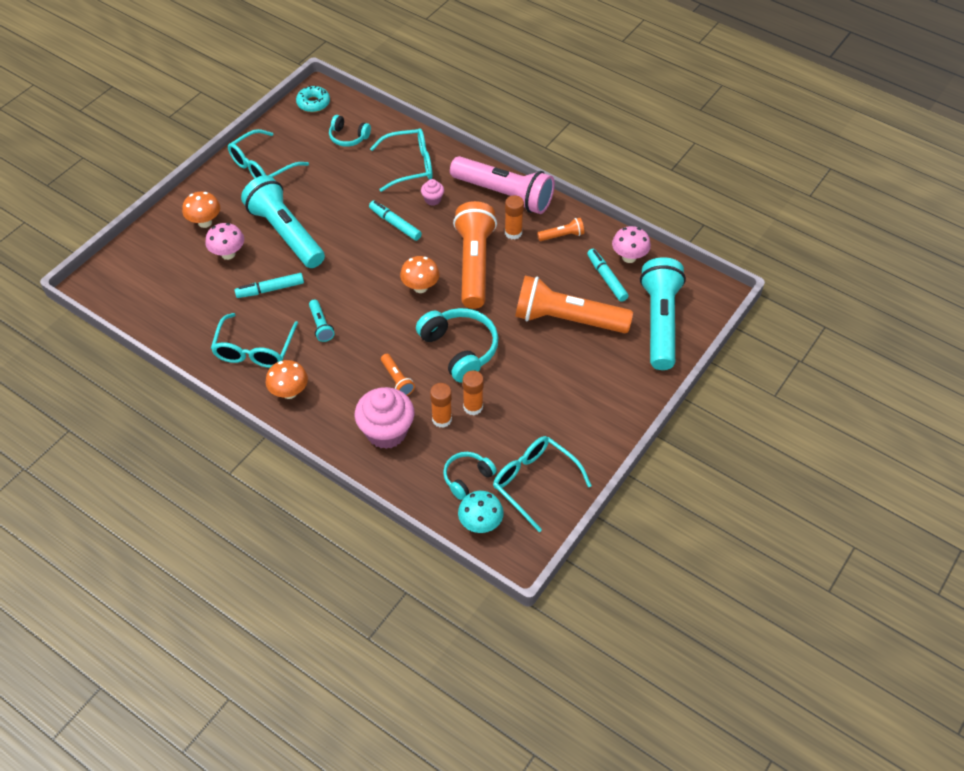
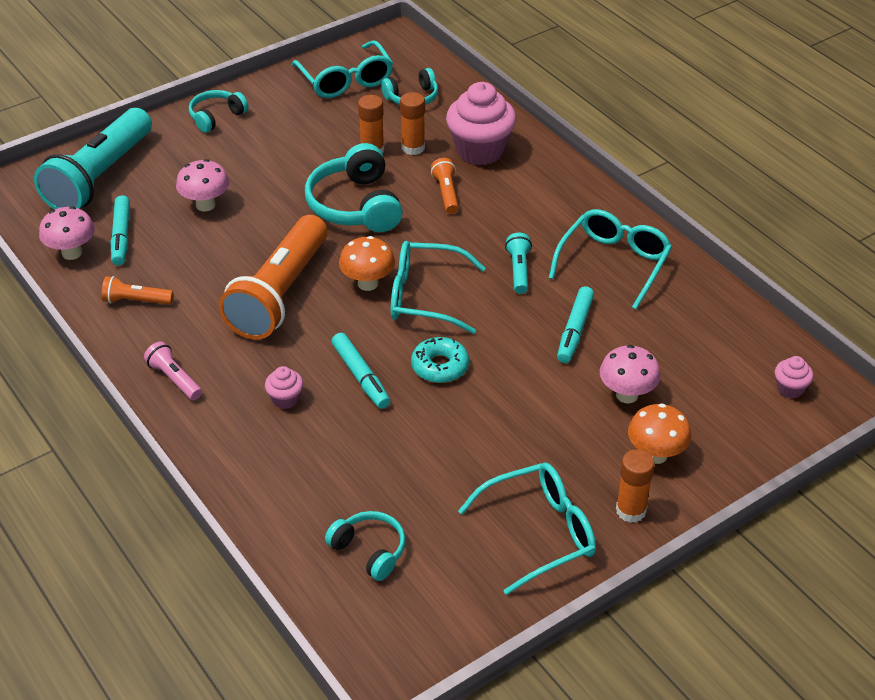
camera: 160 degrees left, 10 degrees down
(124, 284) = (790, 389): none -> pink cupcake
(270, 289) = (575, 330): turquoise marker -> turquoise marker turned 105 degrees clockwise
(285, 233) = (531, 404): turquoise flashlight -> none
(289, 392) = (580, 210): orange mushroom -> none
(313, 103) = (405, 647): turquoise donut -> turquoise donut (440, 366)
(409, 165) = (291, 466): turquoise glasses -> turquoise glasses (425, 297)
(480, 524) = (418, 64): turquoise mushroom -> none
(504, 194) = (174, 379): pink flashlight -> pink flashlight, size x0.43
(513, 233) = (199, 321): orange glue stick -> orange glue stick (631, 510)
(567, 319) = (205, 205): orange flashlight -> pink mushroom
(616, 406) = (216, 117): none -> turquoise headphones

